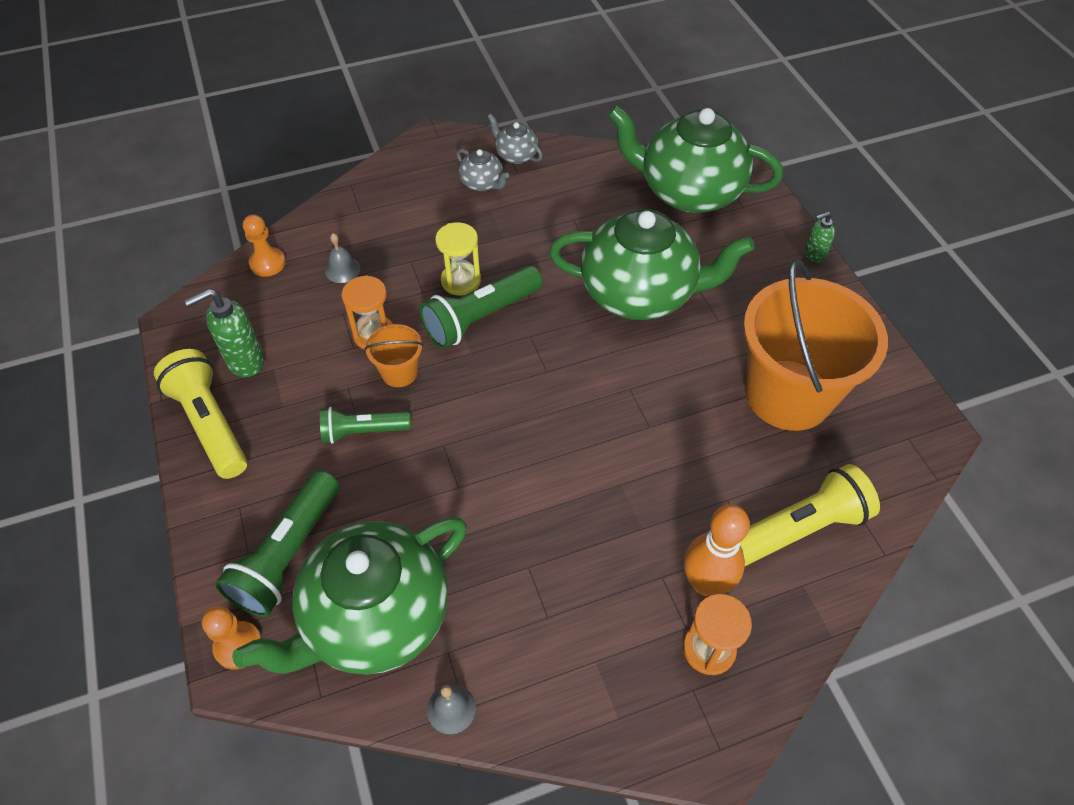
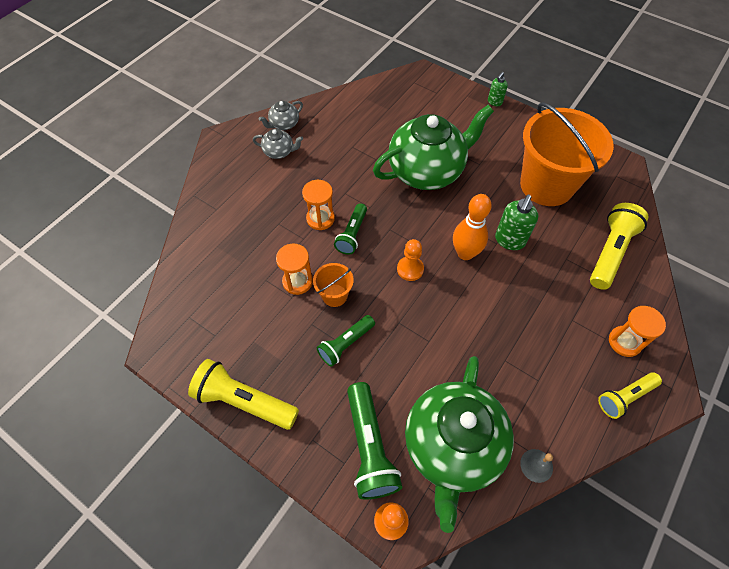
camera: 35 degrees left, 5 degrees up
(245, 361) = (230, 348): green soap dispenser -> green soap dispenser (509, 241)
(267, 263) = (185, 276): orange pawn -> orange pawn (410, 269)
(342, 269) = (240, 252): grey bell -> none
(461, 281) = (320, 219): yellow hourglass -> orange hourglass
(480, 317) = (352, 234): green flashlight -> green flashlight, size x0.64
(516, 155) = (284, 124): grey teapot -> grey teapot turned 45 degrees counterclockwise
(642, 713) = (625, 397): none -> yellow flashlight
(688, 192) = (401, 98): green teapot -> none
(706, 583) = (594, 309): orange bowling pin -> orange bowling pin (465, 253)

